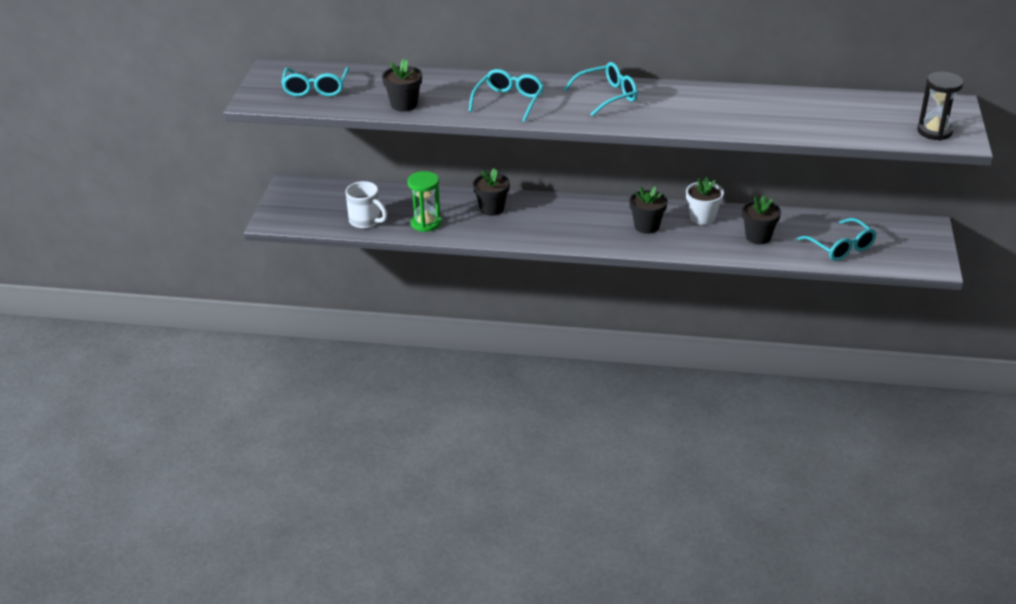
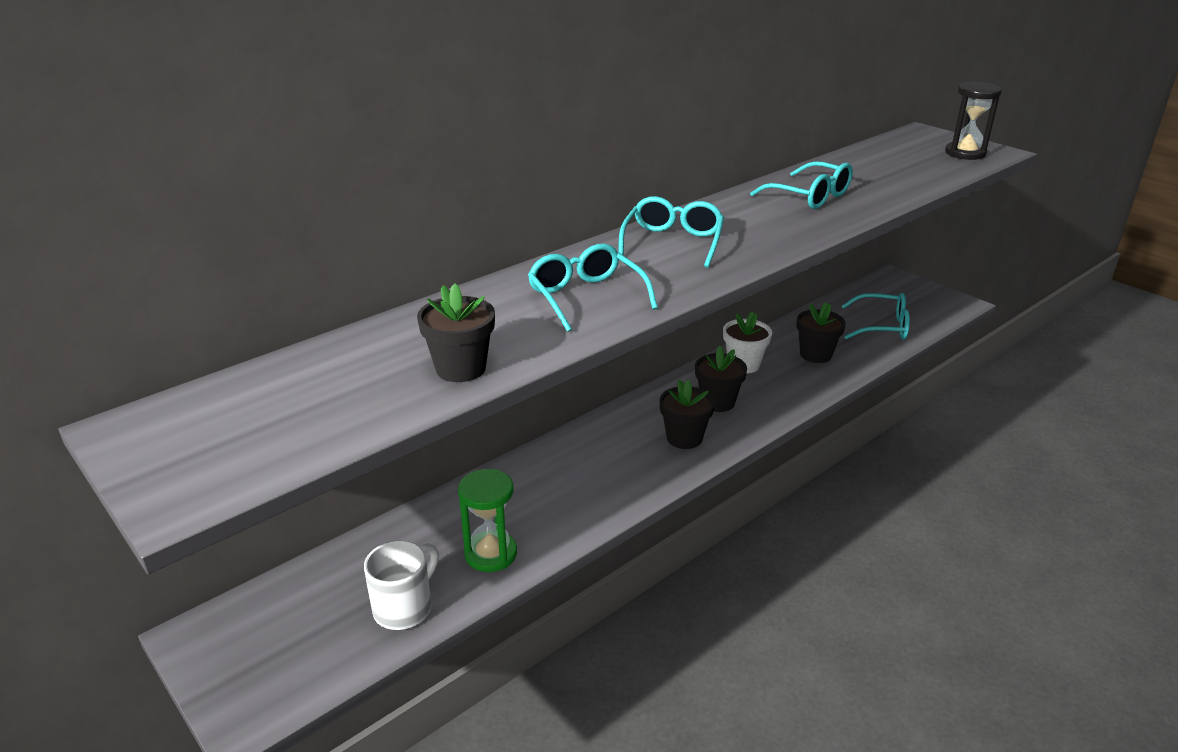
camera: 50 degrees left, 5 degrees down
(316, 89) = (270, 419): turquoise glasses -> turquoise glasses (810, 196)
(366, 221) = (404, 608): white mug -> white mug turned 45 degrees counterclockwise
(492, 208) = (537, 483): black flower pot -> black flower pot (684, 438)

